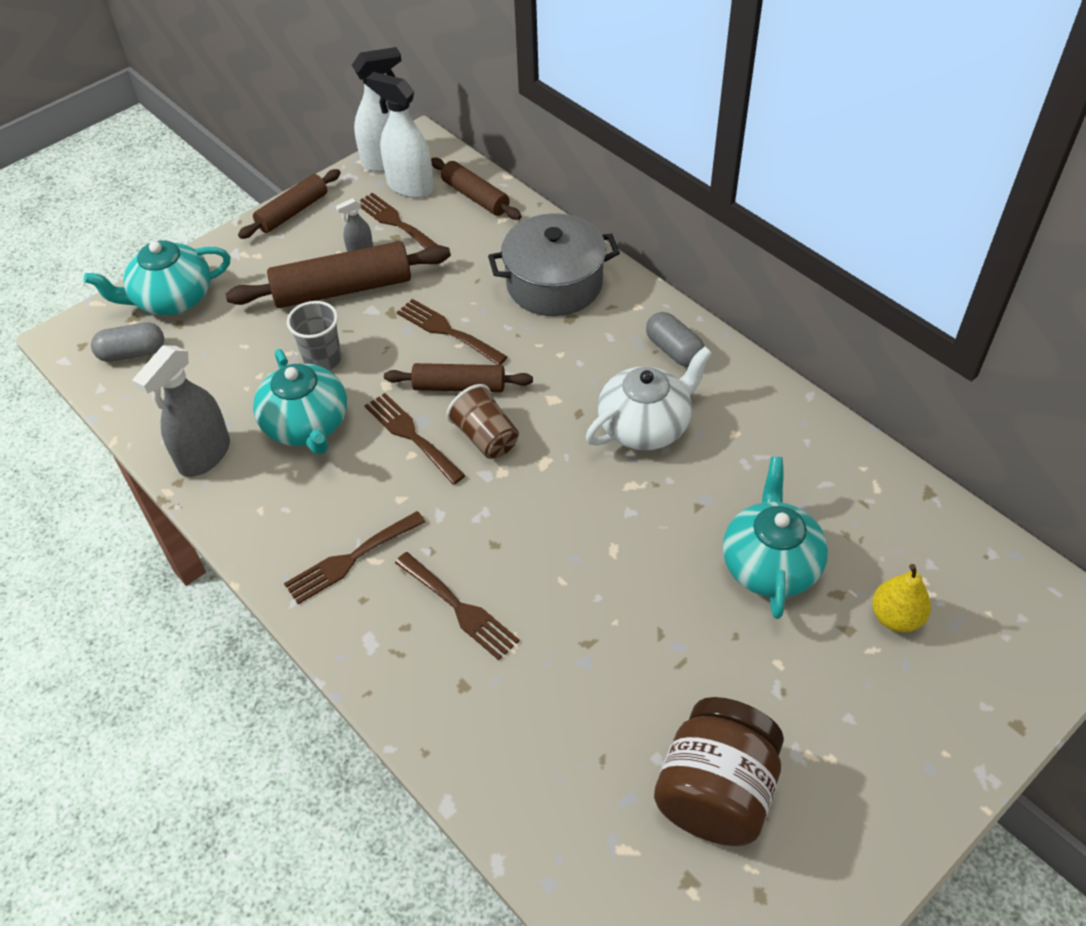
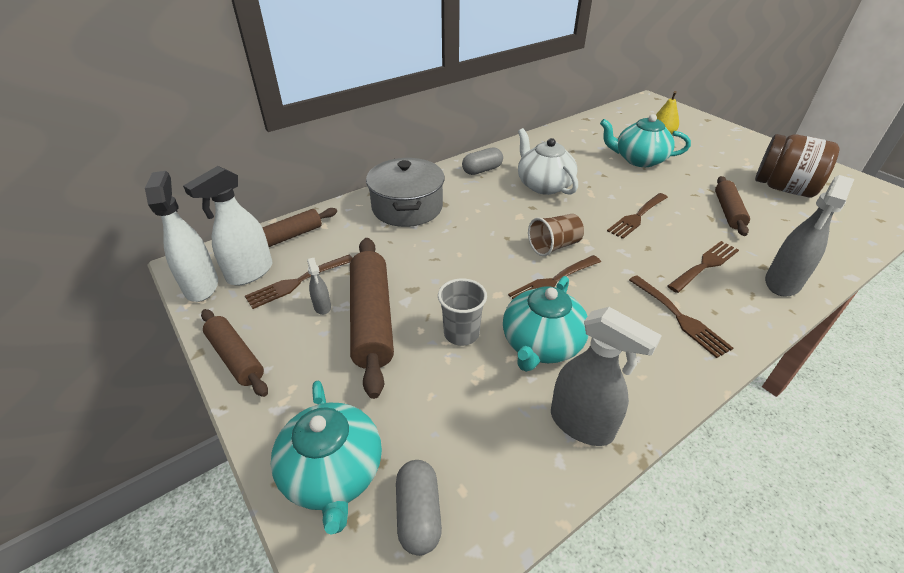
camera: 85 degrees left, 10 degrees down
(307, 425) = (541, 344): turquoise teapot -> turquoise teapot turned 135 degrees clockwise
(425, 699) = (782, 283): none -> grey spray bottle
(447, 331) = (443, 259): brown fork -> brown fork (637, 217)
(459, 386) = (503, 256): brown rolling pin -> brown rolling pin (728, 211)

